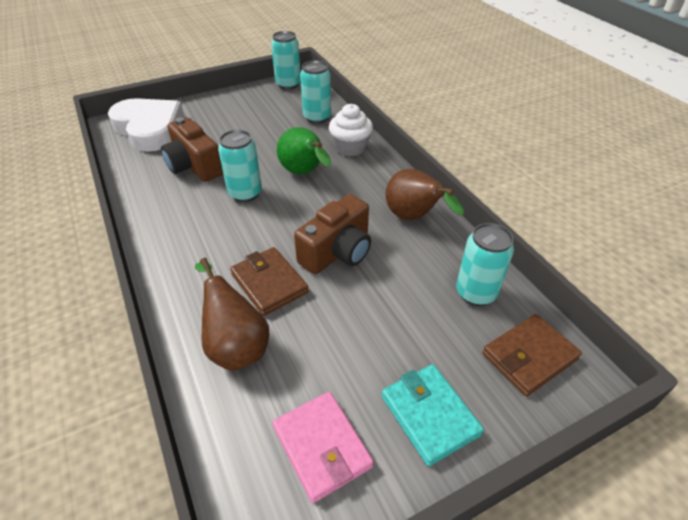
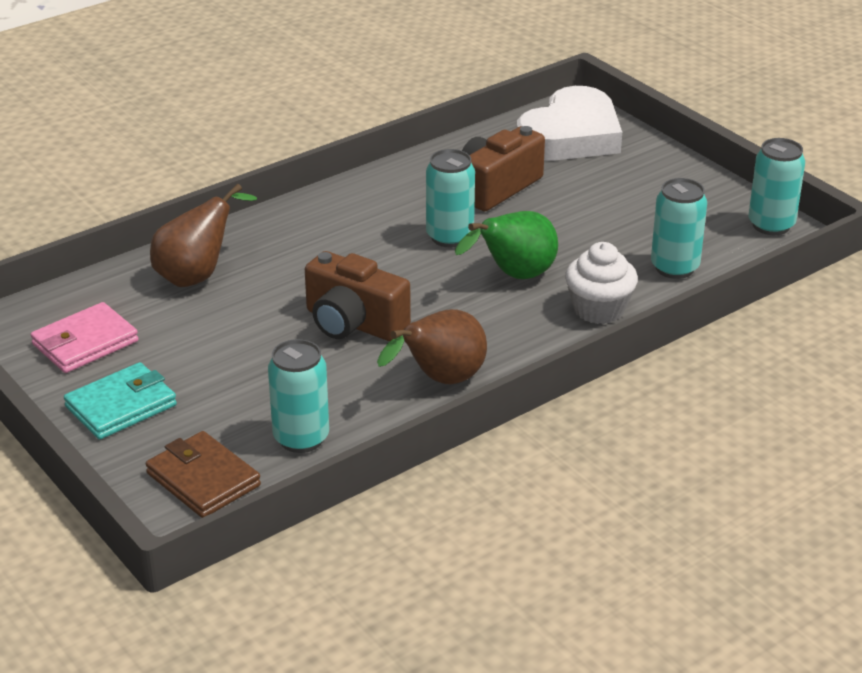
camera: 80 degrees right, 10 degrees down
(269, 283) = (288, 281): brown wallet -> none

